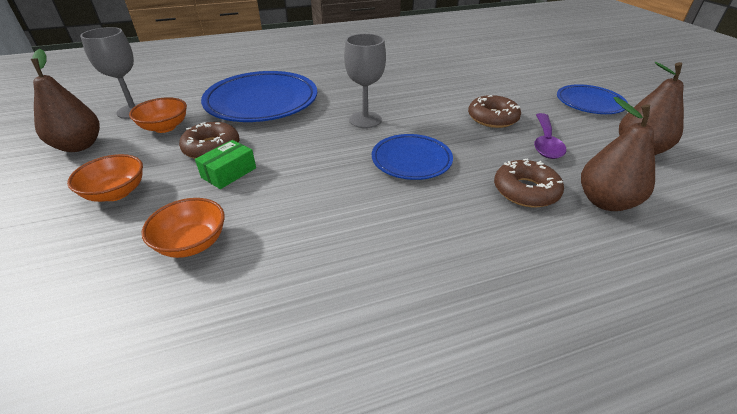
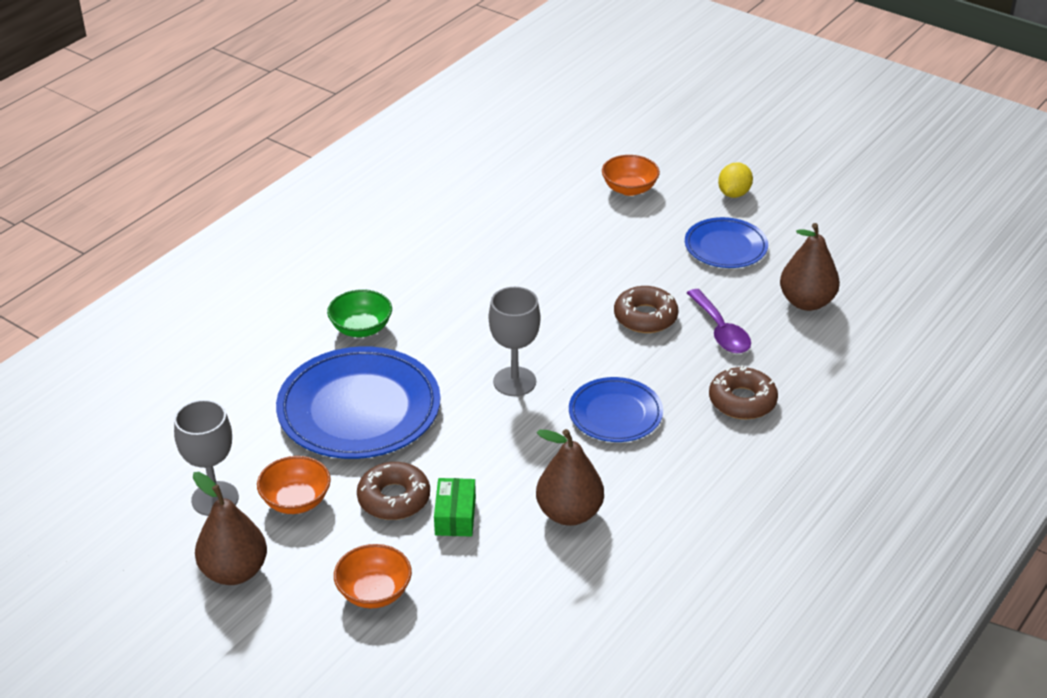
camera: 35 degrees left, 0 degrees up
(192, 243) = (519, 592): orange bowl -> orange bowl (629, 189)
(315, 72) = (361, 328): none -> green bowl
(605, 202) = (810, 382): brown pear -> brown pear (569, 513)
(618, 82) = (734, 194): none -> yellow lemon

